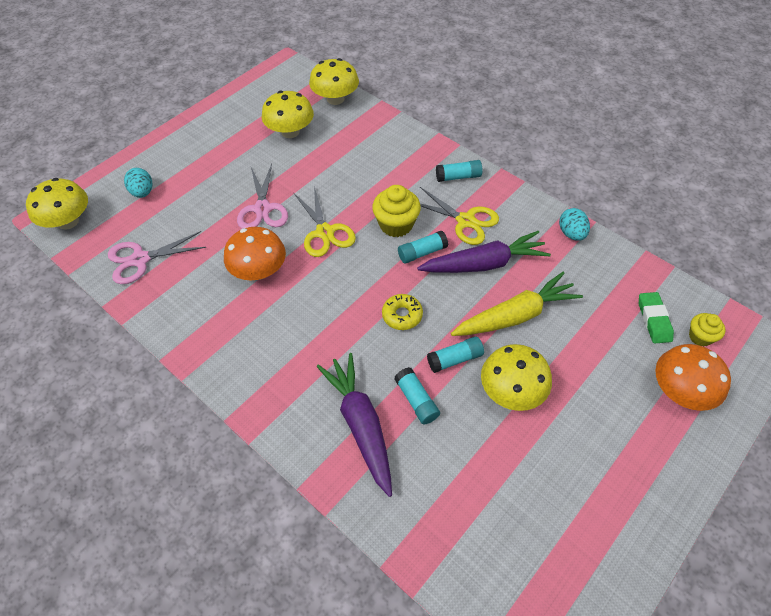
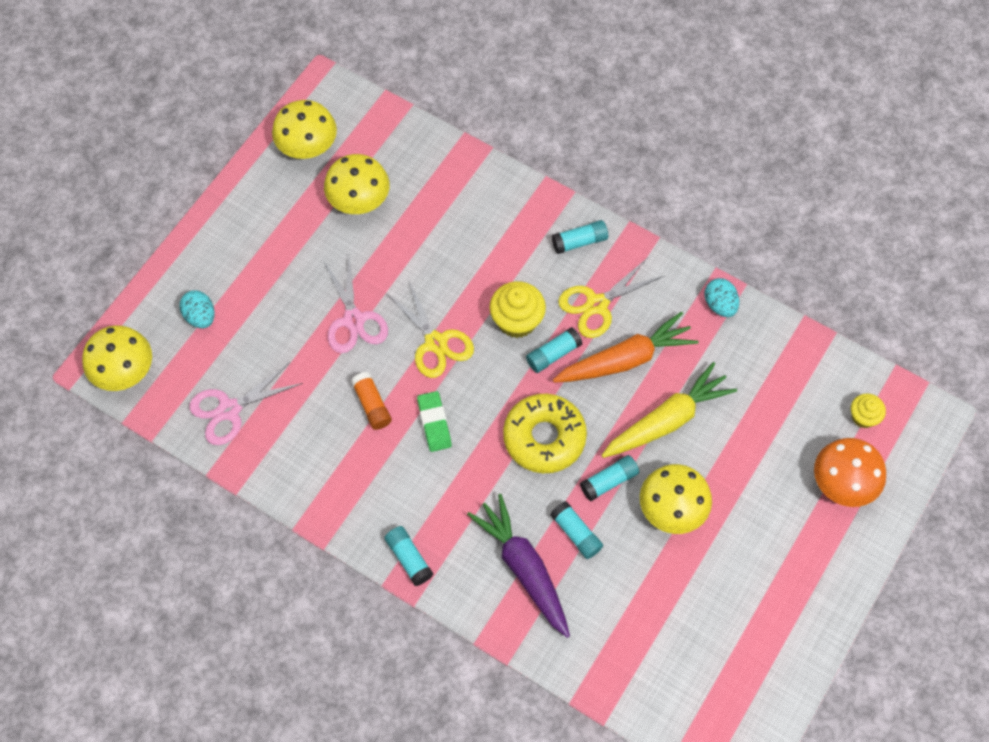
camera: 10 degrees left, 10 degrees up
(256, 400) = (409, 558): none -> turquoise glue stick
(259, 271) = (372, 405): orange mushroom -> orange glue stick
(335, 99) = (404, 138): yellow mushroom -> yellow mushroom (307, 145)
(402, 315) = (544, 437): yellow donut -> yellow donut, size x1.84
(465, 221) = (597, 304): yellow scissors -> yellow scissors turned 120 degrees clockwise
(484, 264) = (626, 359): purple carrot -> orange carrot
(654, 320) = (815, 403): green eraser -> green eraser (434, 423)

